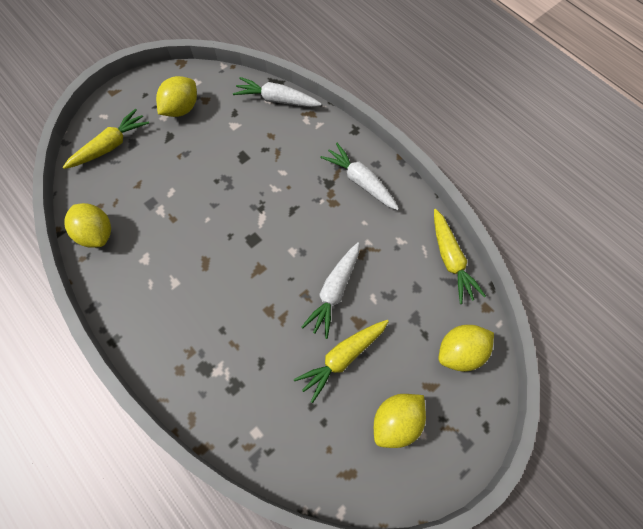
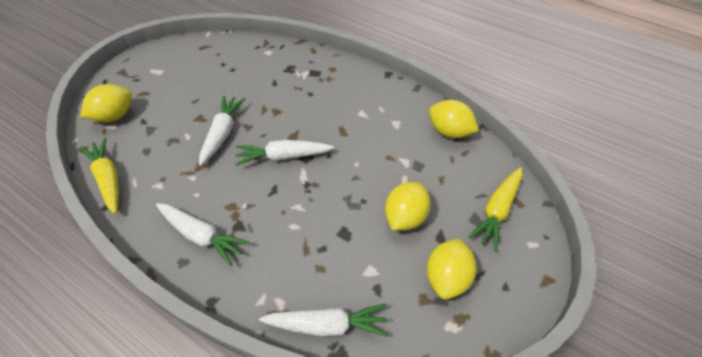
camera: 165 degrees right, 15 degrees down
(275, 244) = (283, 157): none -> white carrot
(342, 357) = (211, 96): yellow carrot -> none
(396, 421) = (170, 72): yellow lemon -> yellow lemon (405, 217)

